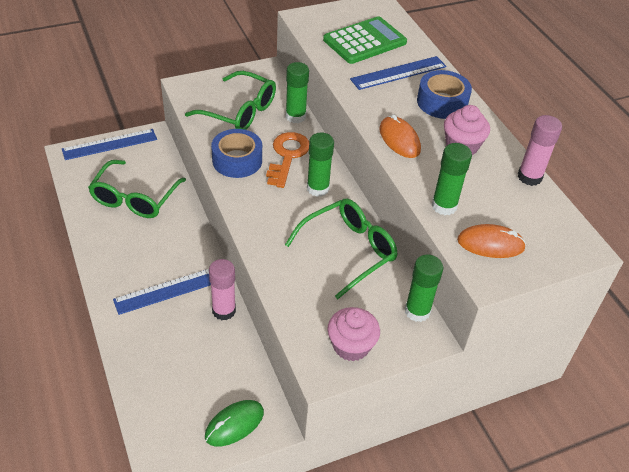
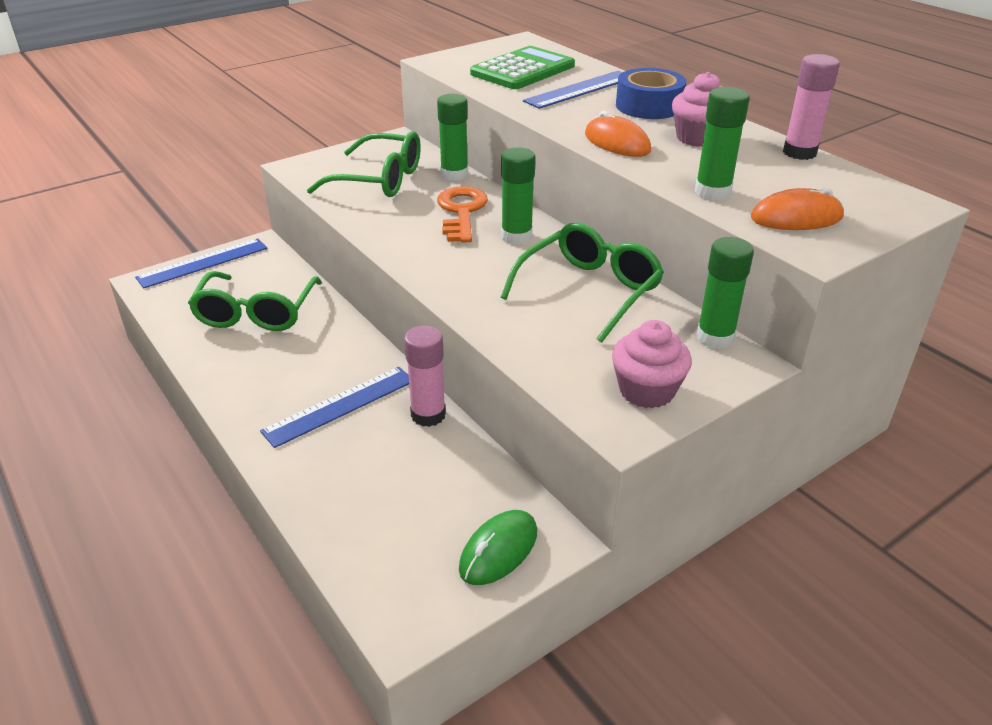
camera: 10 degrees left, 10 degrees down
(237, 160) = (396, 225): blue tape -> none

